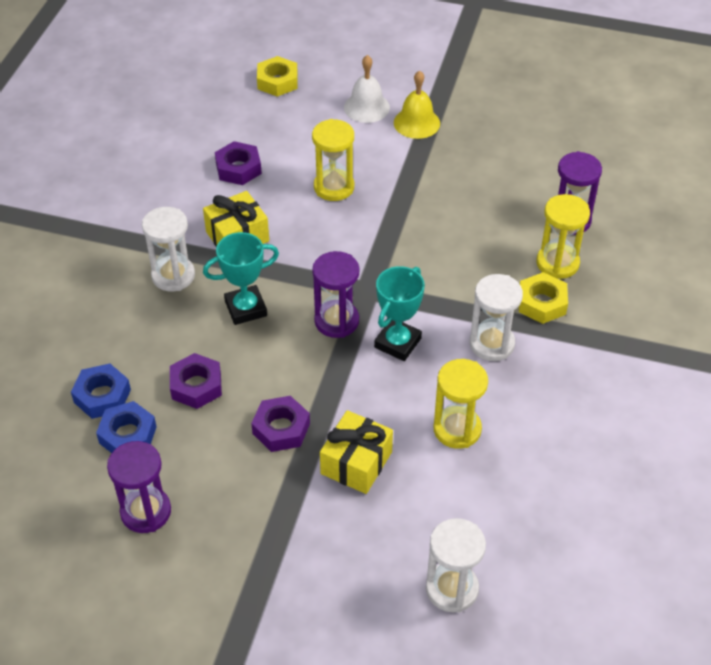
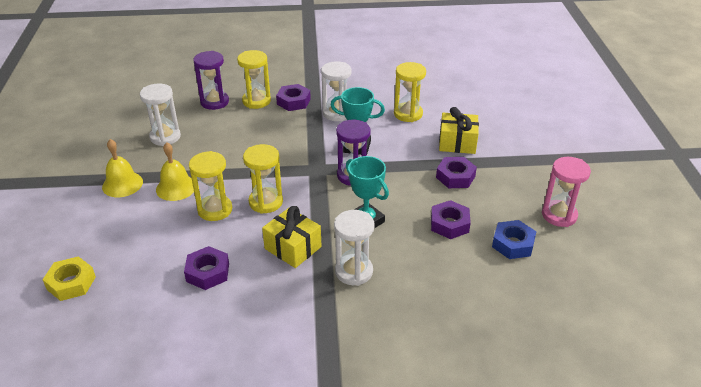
camera: 110 degrees left, 10 degrees down
(102, 396) = (492, 270): blue nut -> none
(146, 512) = (559, 215): purple hourglass -> pink hourglass
(326, 230) = (266, 202): none -> yellow hourglass
(366, 107) = (105, 216): white bell -> none
(390, 162) = (176, 187): none -> yellow bell
(452, 589) = (506, 98): white hourglass -> white hourglass (165, 137)
(542, 303) = (293, 101): yellow nut -> purple nut

